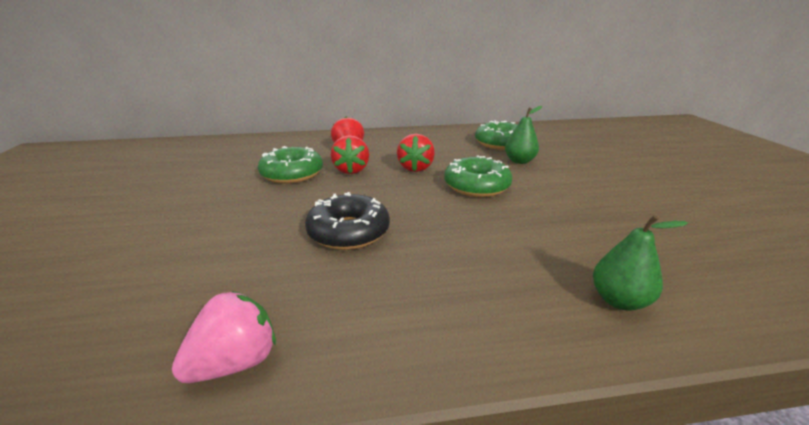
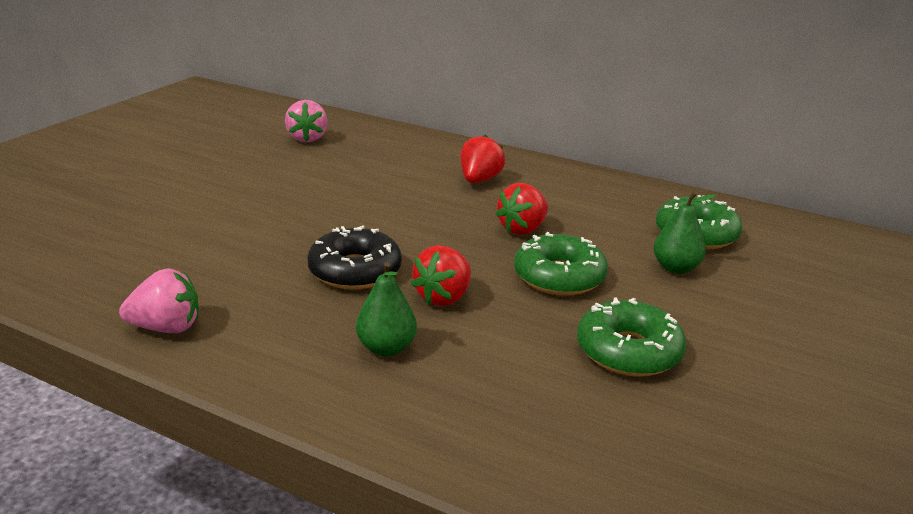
camera: 35 degrees right, 0 degrees up
(187, 158) = (307, 138): none -> pink strawberry
(292, 174) = (382, 190): green donut -> green donut (628, 351)
(351, 170) = (447, 206): red strawberry -> red strawberry (443, 297)
(619, 300) = (503, 438): green pear -> green pear (386, 348)

